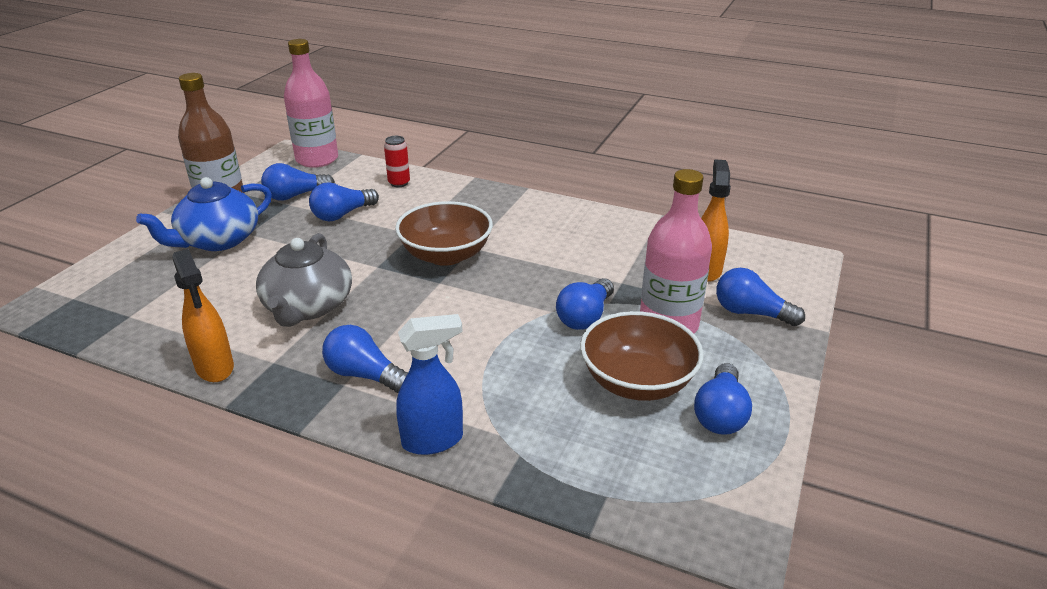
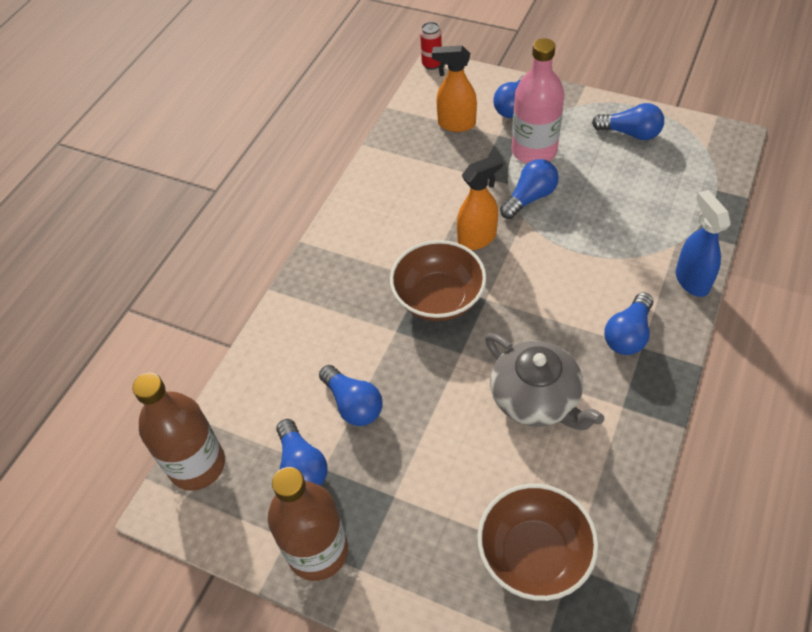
camera: 85 degrees left, 20 degrees up
(215, 368) = (640, 451): orange spray bottle -> orange spray bottle (477, 239)
(218, 240) = (411, 524): blue teapot -> none
(308, 306) = (536, 398): grey teapot -> grey teapot turned 45 degrees clockwise
(317, 159) = (197, 465): pink bottle -> brown bottle
(399, 183) = (278, 360): red can -> red can (432, 64)
(585, 317) = (530, 198): blue light bulb -> blue light bulb turned 75 degrees counterclockwise
(637, 382) = (605, 171): brown bowl -> brown bowl (534, 554)

